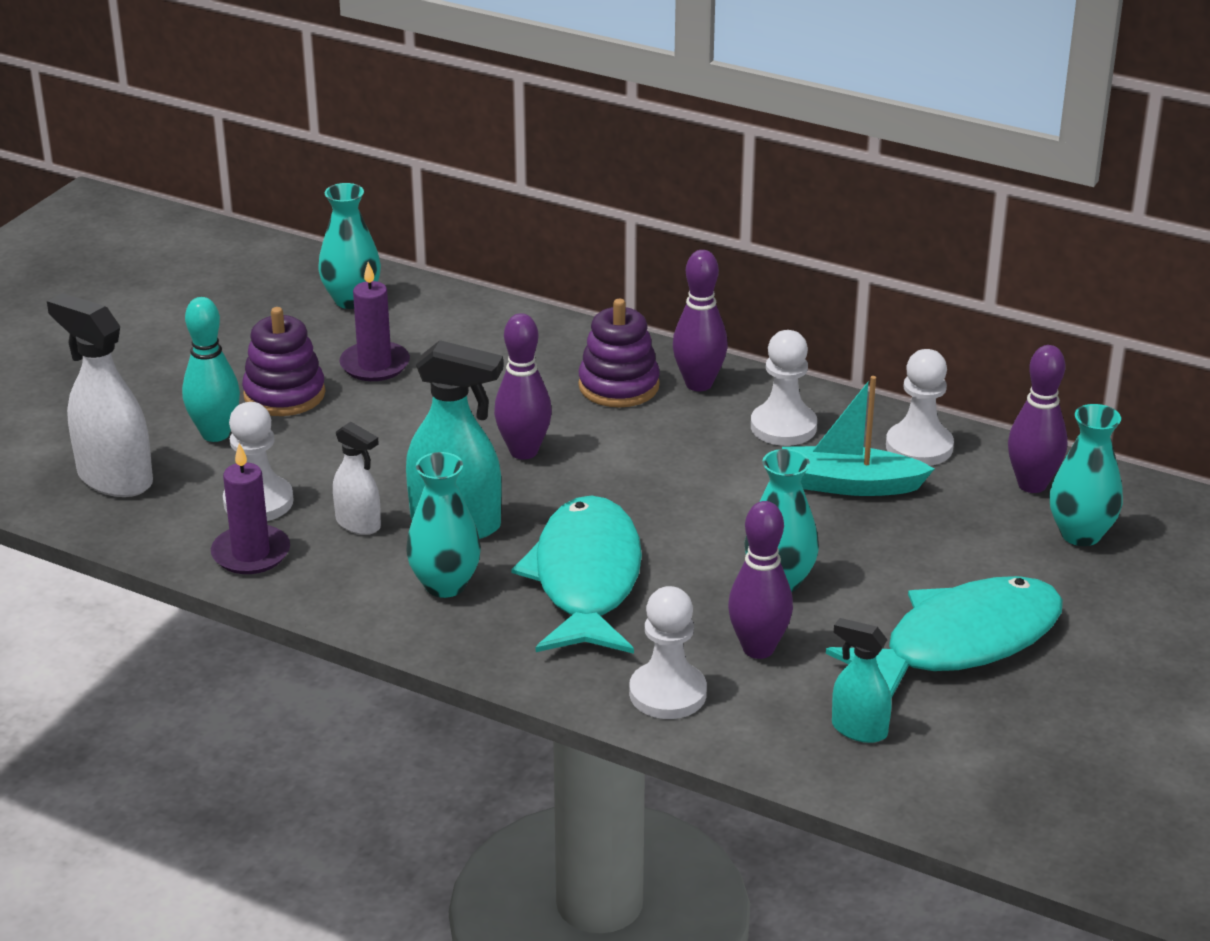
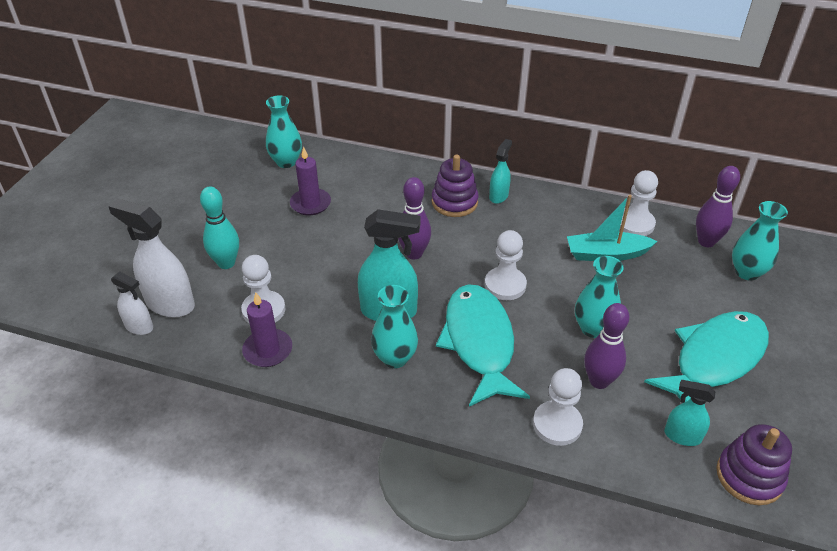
camera: 10 degrees left, 10 degrees up
(284, 394) = (262, 230): purple stacking toy -> purple stacking toy (749, 476)
(358, 524) = (329, 318): white spray bottle -> white spray bottle (139, 327)
(699, 384) = (499, 196): purple bowling pin -> turquoise spray bottle
(783, 427) = (555, 219): white pawn -> white pawn (505, 285)

